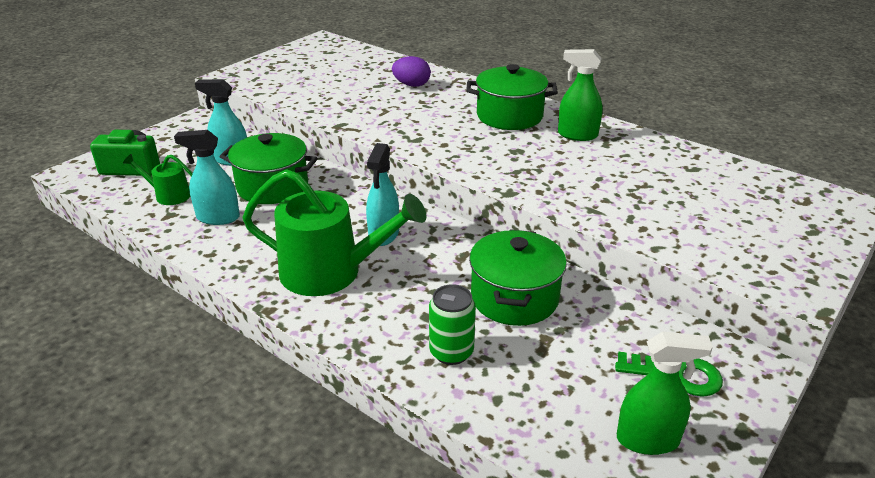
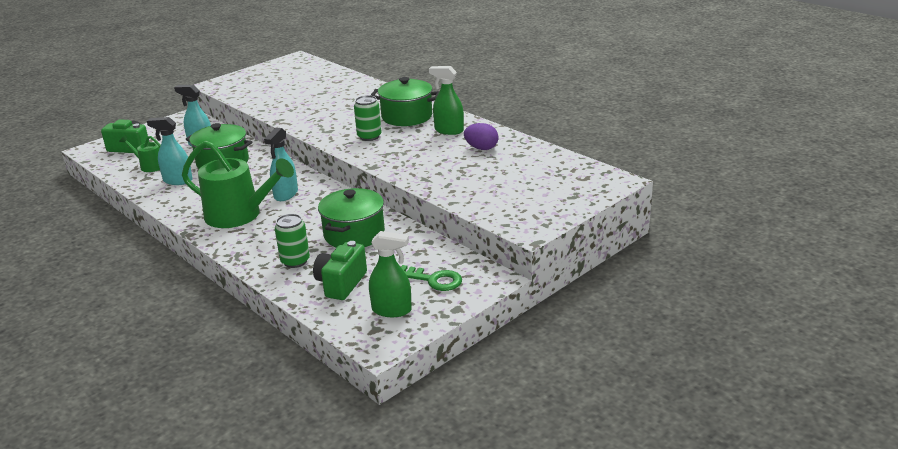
camera: 10 degrees right, 5 degrees down
(411, 85) = (346, 93): purple egg -> purple egg (481, 148)
(477, 146) = (369, 136): none -> green can
(542, 392) = (341, 284): none -> green camera

